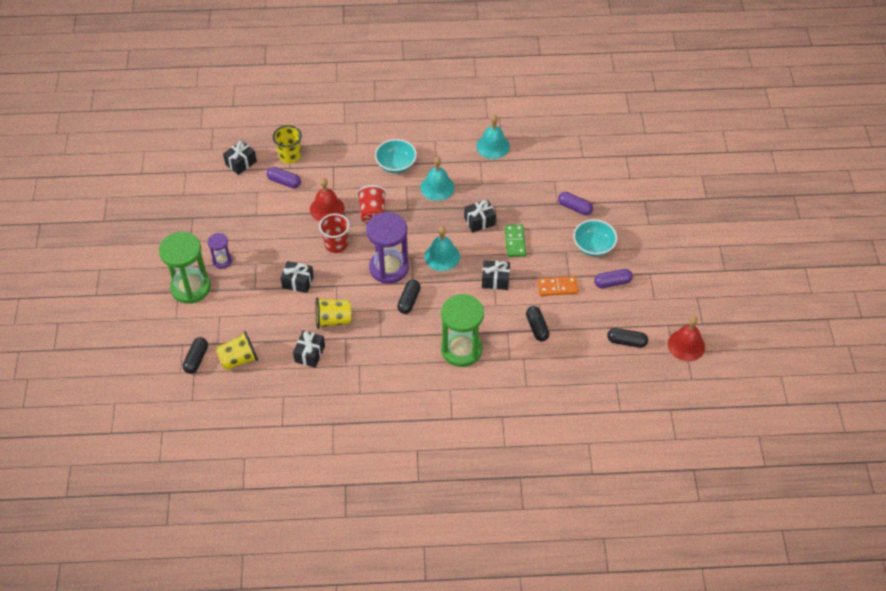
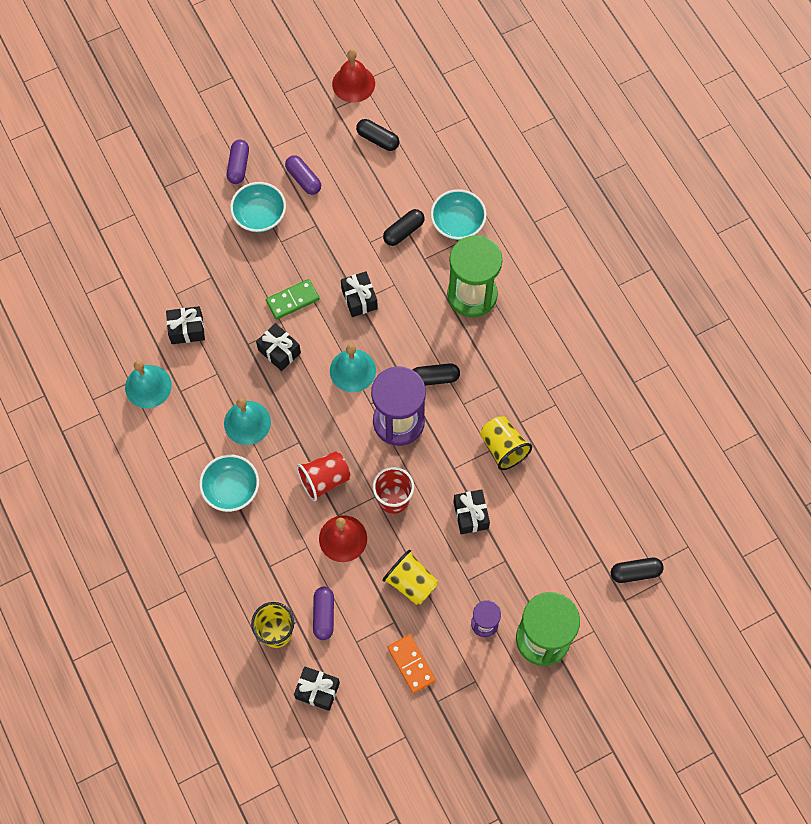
camera: 115 degrees left, 15 degrees up
(239, 359) = (610, 524): yellow cup -> yellow cup (411, 582)
(310, 354) = (561, 450): black gift -> black gift (187, 329)
(526, 365) = (457, 223): none -> turquoise bowl
(557, 287) = (337, 231): orange domino -> orange domino (411, 664)
(574, 208) = (209, 256): purple capsule -> purple capsule (238, 166)
(626, 342) = (378, 139): black capsule -> black capsule turned 45 degrees counterclockwise

